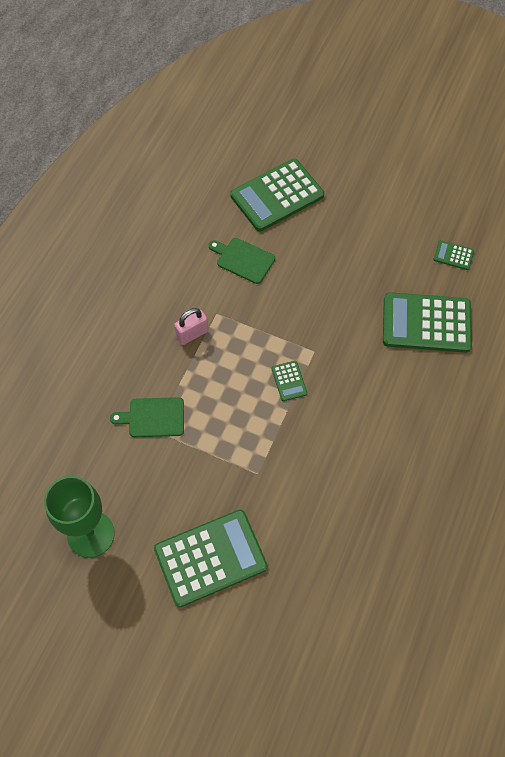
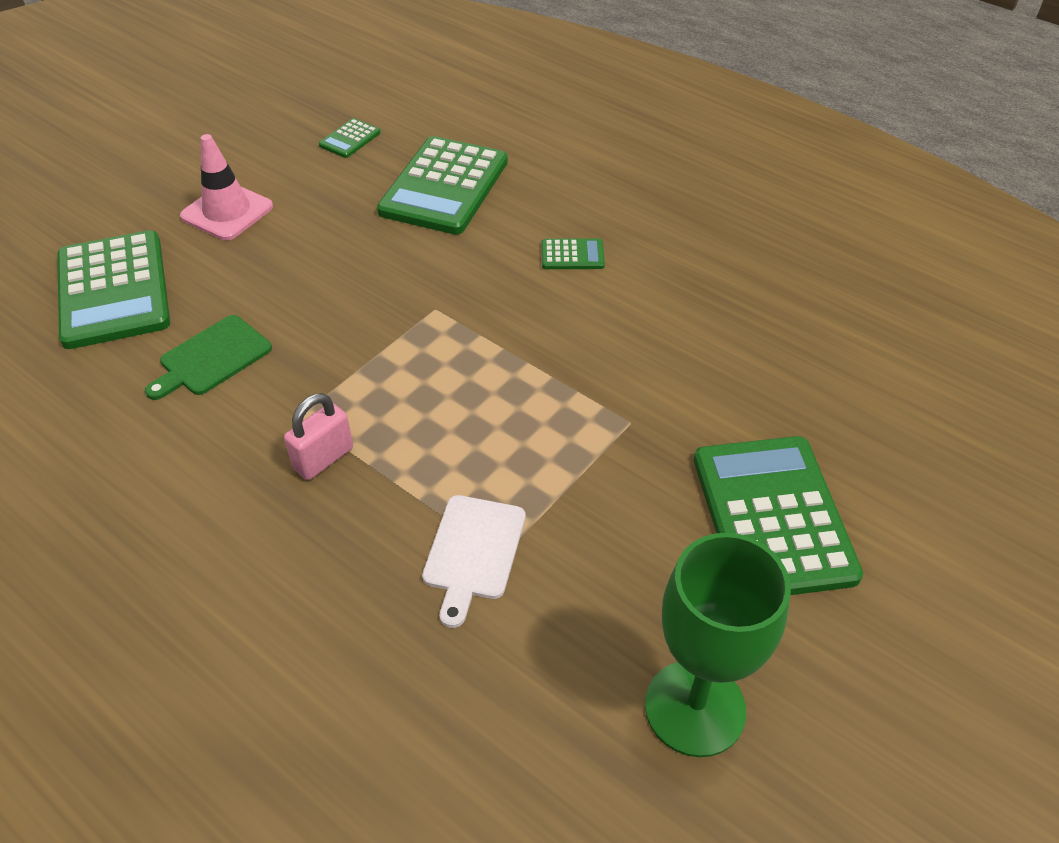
camera: 75 degrees left, 15 degrees down
(153, 417) = (473, 552): green cutting board -> white cutting board
(192, 334) = (323, 458): pink padlock -> pink padlock turned 60 degrees clockwise
(289, 381) = (476, 349): green calculator -> green calculator (572, 255)
(358, 219) = (227, 212): none -> pink traffic cone

